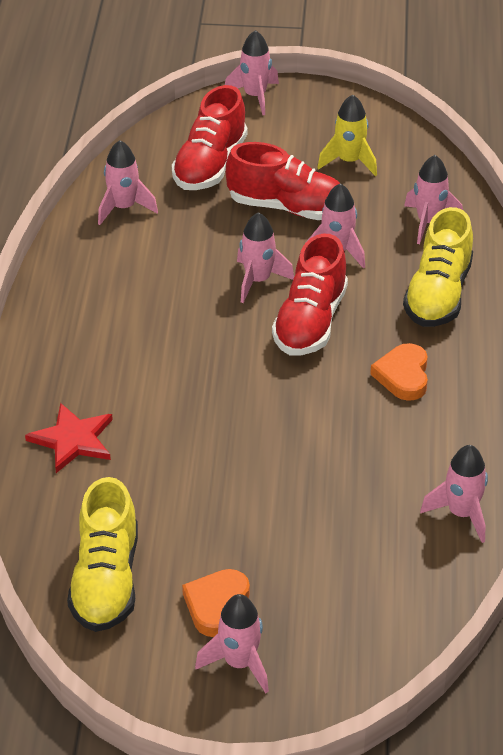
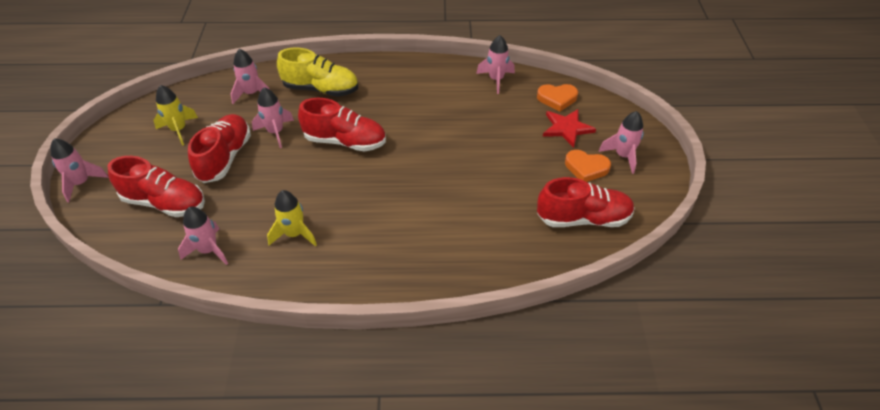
camera: 95 degrees left, 5 degrees up
(73, 440) = (466, 250): red star -> red star (567, 128)
(106, 581) = (583, 218): yellow shoe -> red shoe
(135, 277) = (294, 234): none -> yellow rocket
(258, 281) = (302, 168): pink rocket -> none
(403, 376) = (392, 101): orange heart -> orange heart (557, 99)

